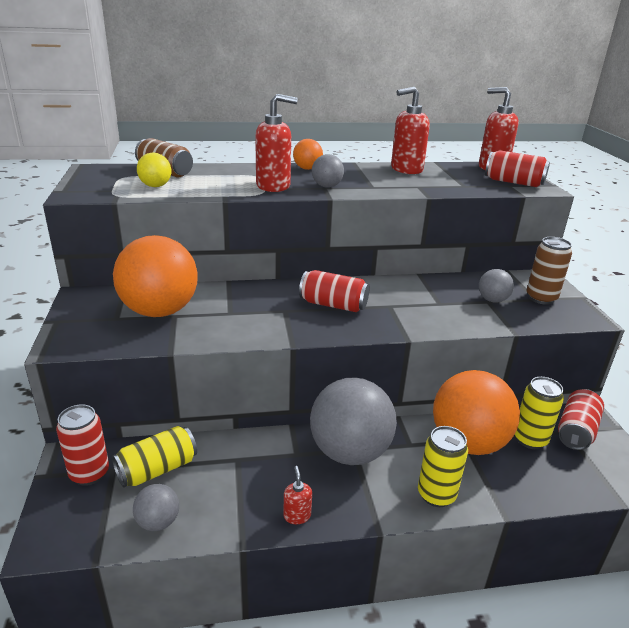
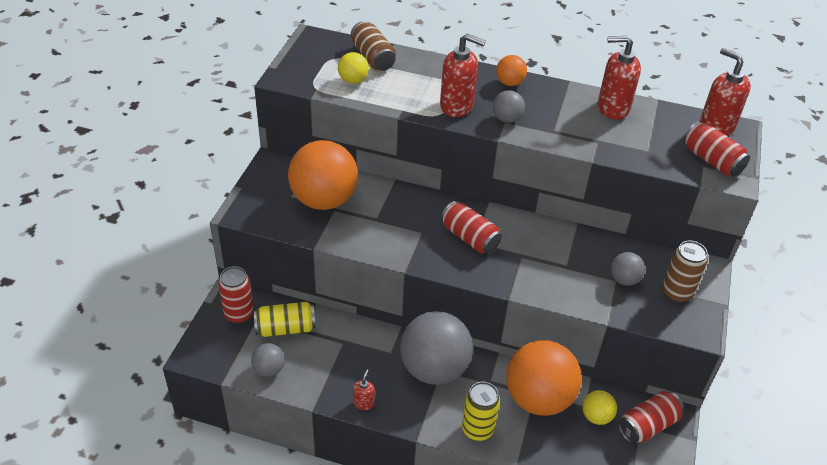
camera: 25 degrees right, 15 degrees up
(530, 439) = (596, 416): yellow can -> yellow ball

